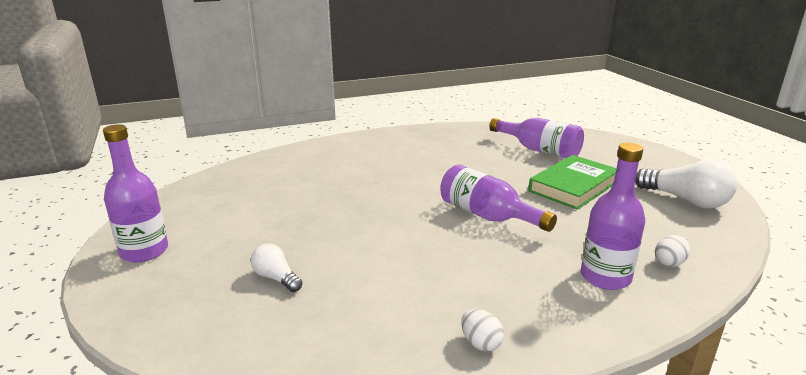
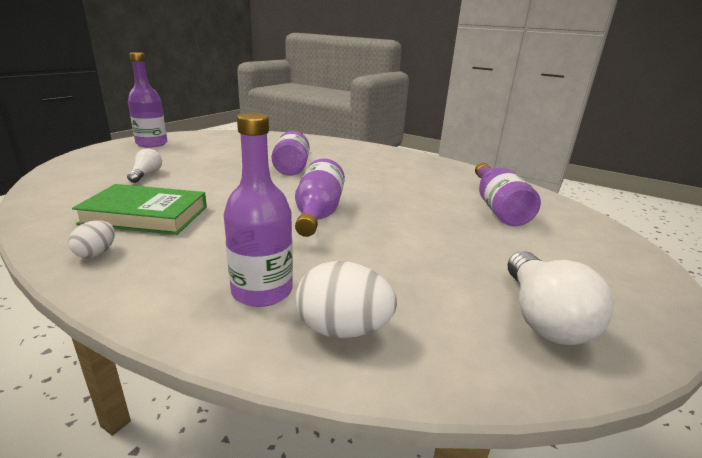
camera: 50 degrees right, 0 degrees up
(350, 189) = (293, 164): none -> purple bottle
(573, 186) = (445, 238): green book -> green book (145, 215)
(669, 262) = (343, 329): white egg -> white egg, size x1.74

